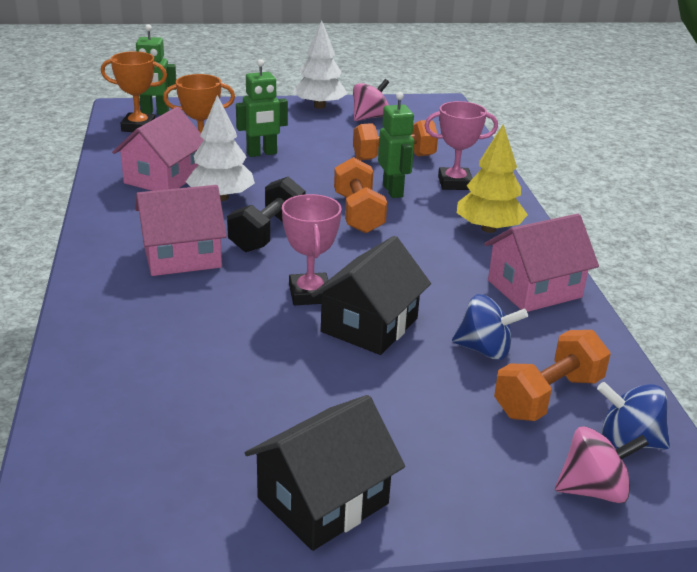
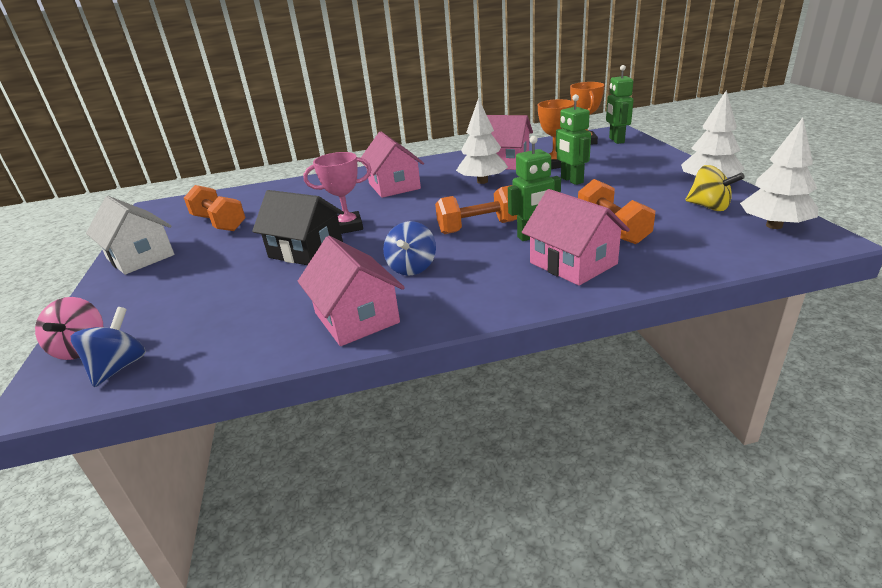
camera: 90 degrees right, 0 degrees up
(267, 233) = (432, 202): black dumbbell -> none
(323, 500) = (140, 257): black house -> white house
(369, 117) = (709, 207): pink spinning top -> yellow spinning top
(416, 108) = (774, 225): none -> white tree
(455, 183) = (573, 263): pink trophy -> pink house
(484, 350) = (263, 297): blue spinning top -> blue spinning top (412, 267)
(488, 229) = (474, 288): yellow tree -> none
(548, 397) = (193, 327): orange dumbbell -> orange dumbbell (219, 223)

